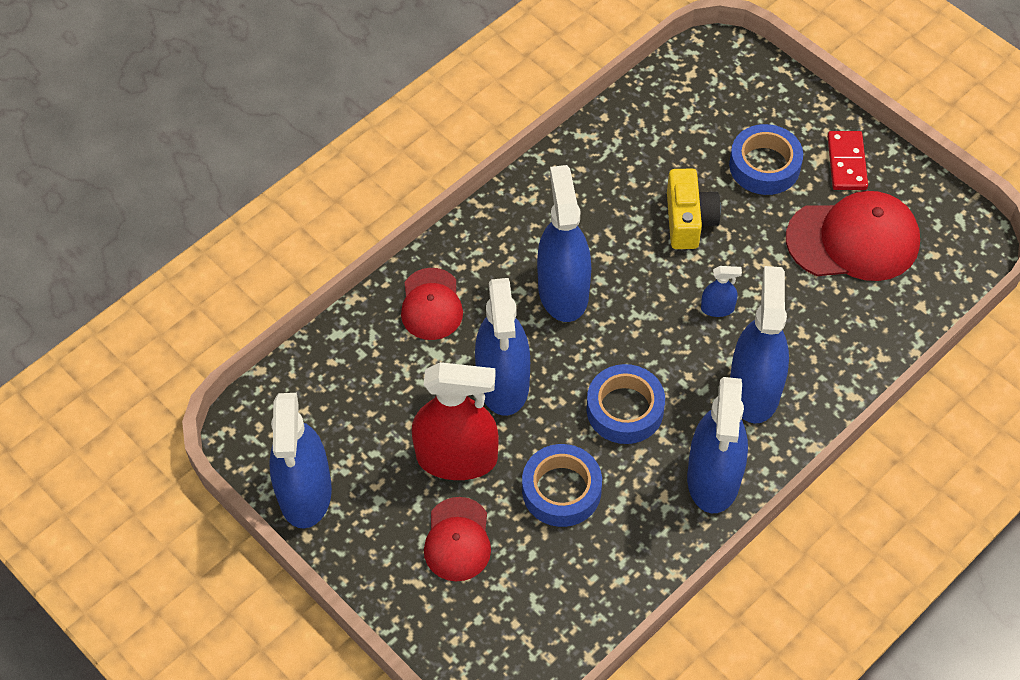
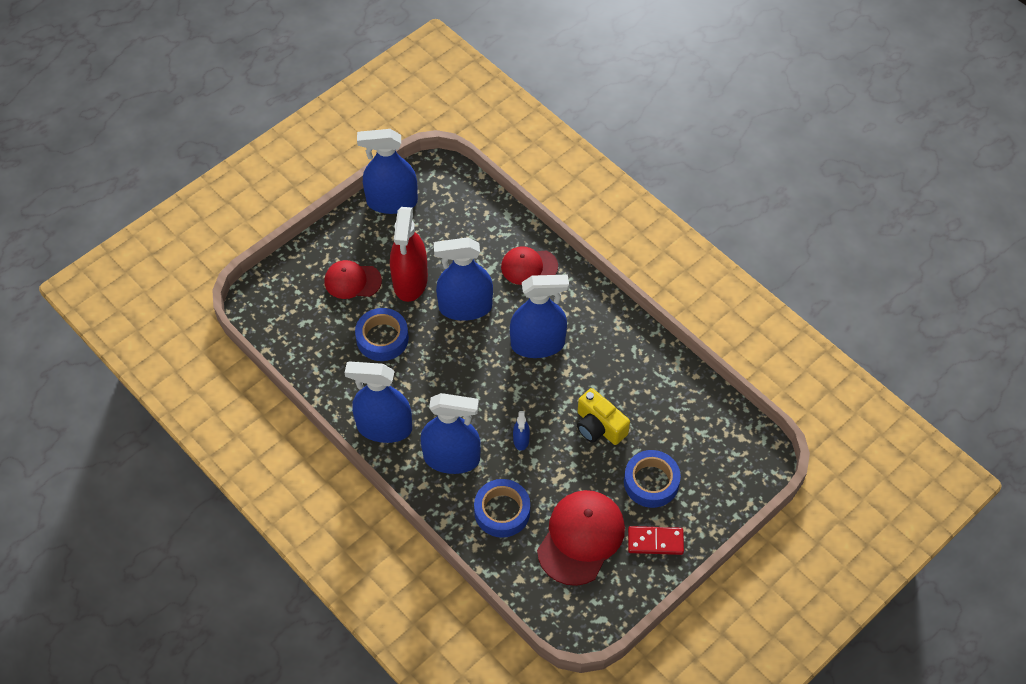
camera: 90 degrees right, 0 degrees up
(625, 409) = (441, 377): blue tape -> blue tape (502, 511)
(688, 220) = (599, 426): yellow camera -> yellow camera turned 45 degrees clockwise
(853, 240) = (581, 538): red cap -> red cap turned 150 degrees counterclockwise

